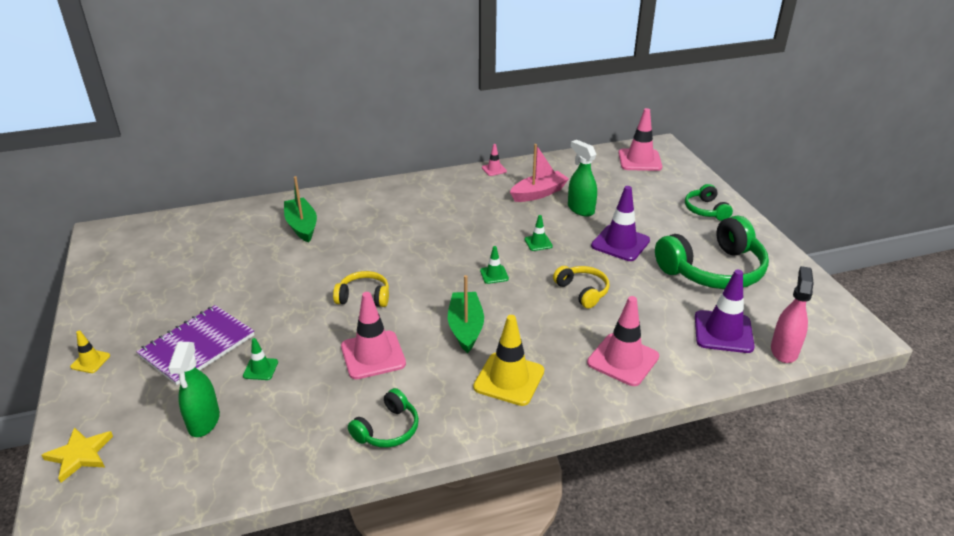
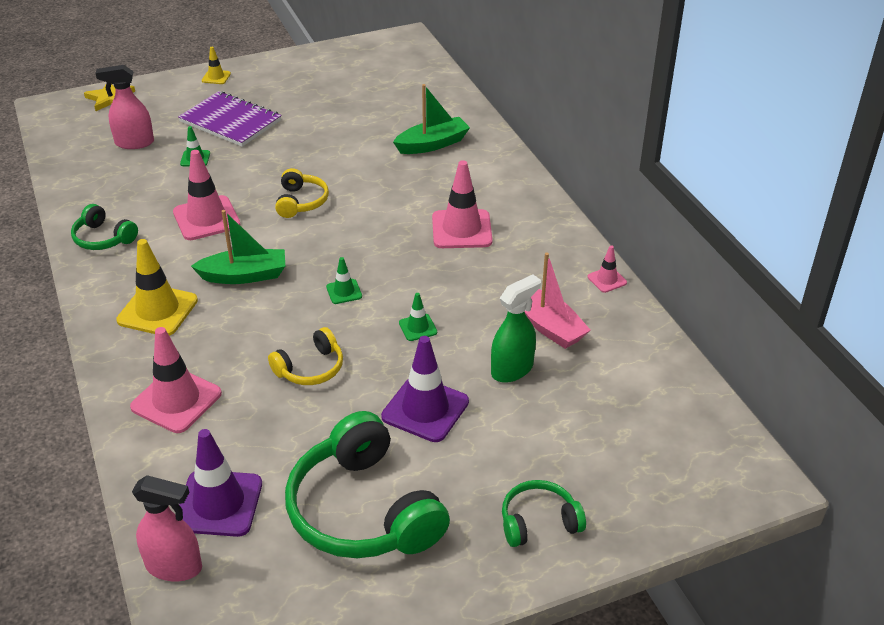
camera: 85 degrees right, 5 degrees up
(204, 421) = (134, 143): green spray bottle -> pink spray bottle
(639, 160) = (692, 446): pink traffic cone -> pink traffic cone (461, 229)

